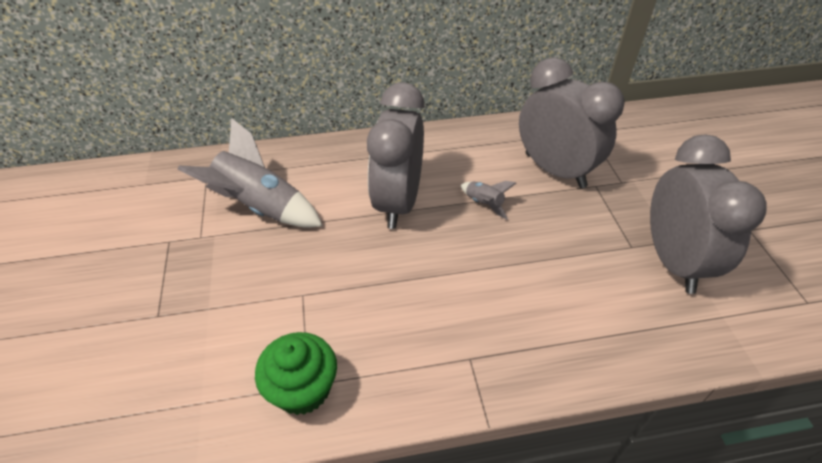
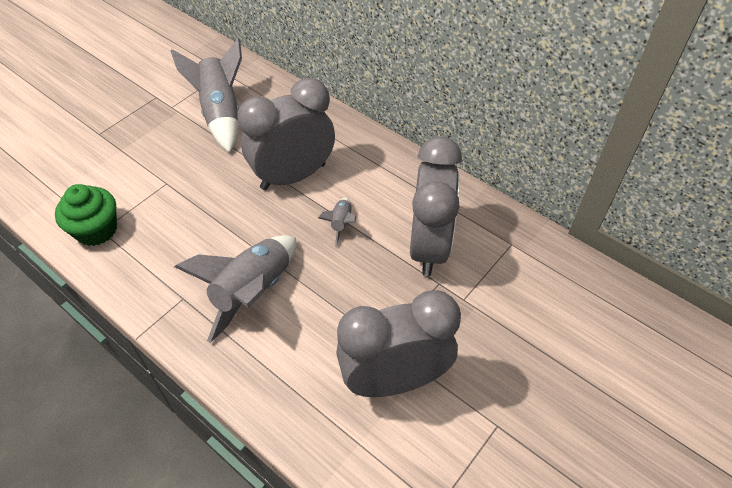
camera: 50 degrees right, 5 degrees up
(509, 301) = (253, 292): none -> grey rocket
(673, 261) = (394, 380): grey clock -> grey clock turned 150 degrees counterclockwise

